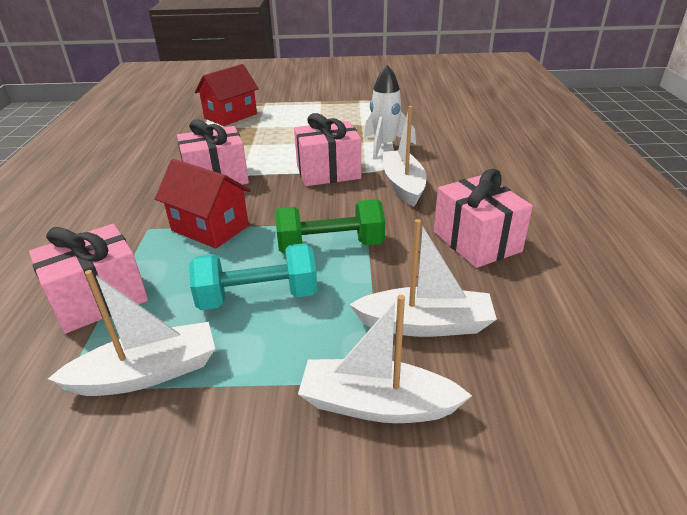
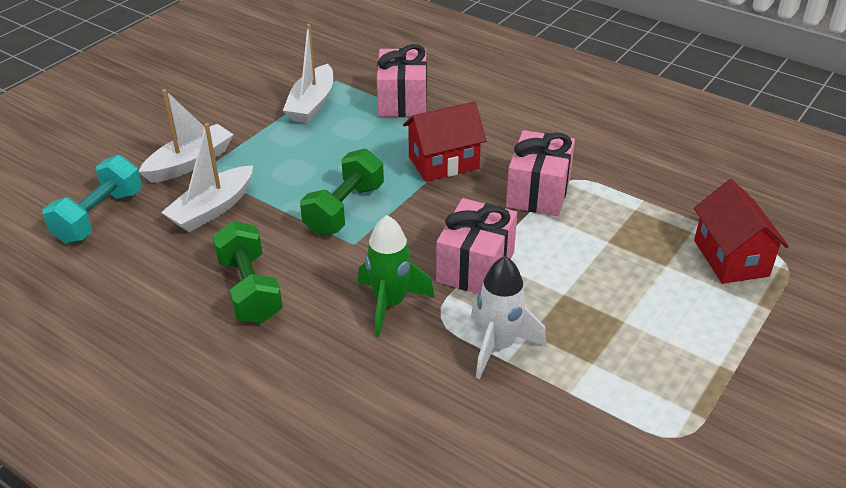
camera: 125 degrees right, 5 degrees up
(258, 297) = (327, 156): turquoise dumbbell -> turquoise dumbbell (99, 217)
(403, 185) = (390, 304): white boat -> green rocket
(476, 241) = (250, 289): pink gift -> green dumbbell

